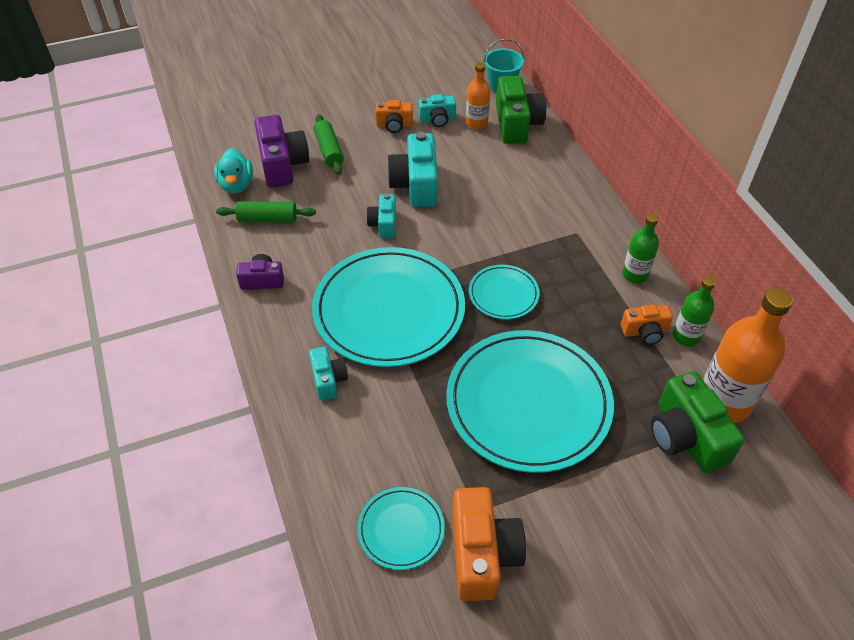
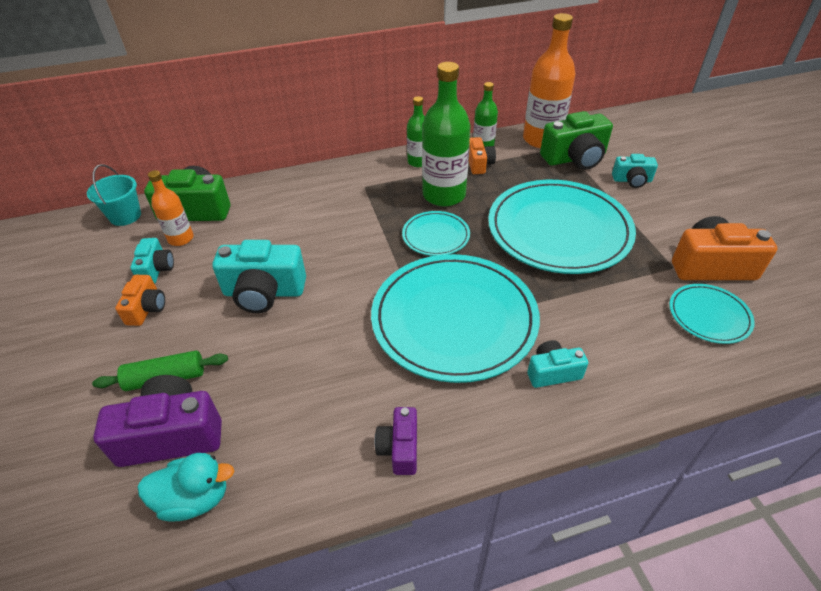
camera: 85 degrees left, 5 degrees down
(267, 219) = (282, 449): green rolling pin -> none
(383, 224) = (322, 322): turquoise camera -> turquoise camera (632, 180)
(575, 299) = (444, 195): none -> green bottle

